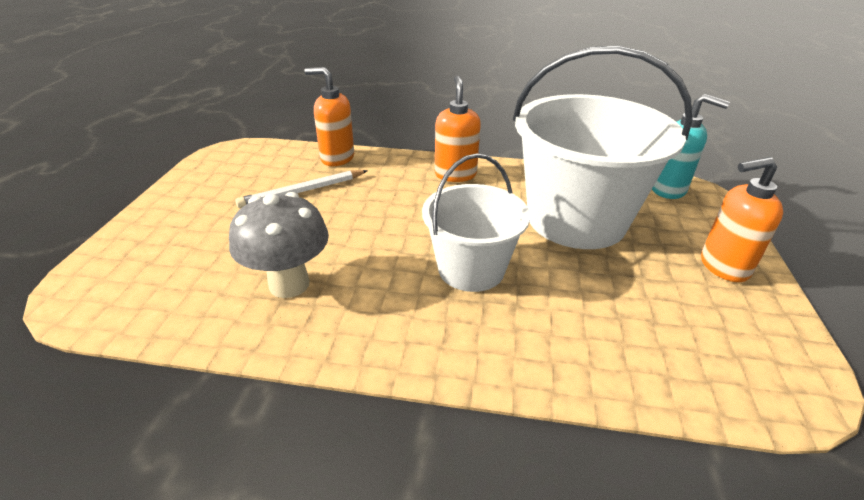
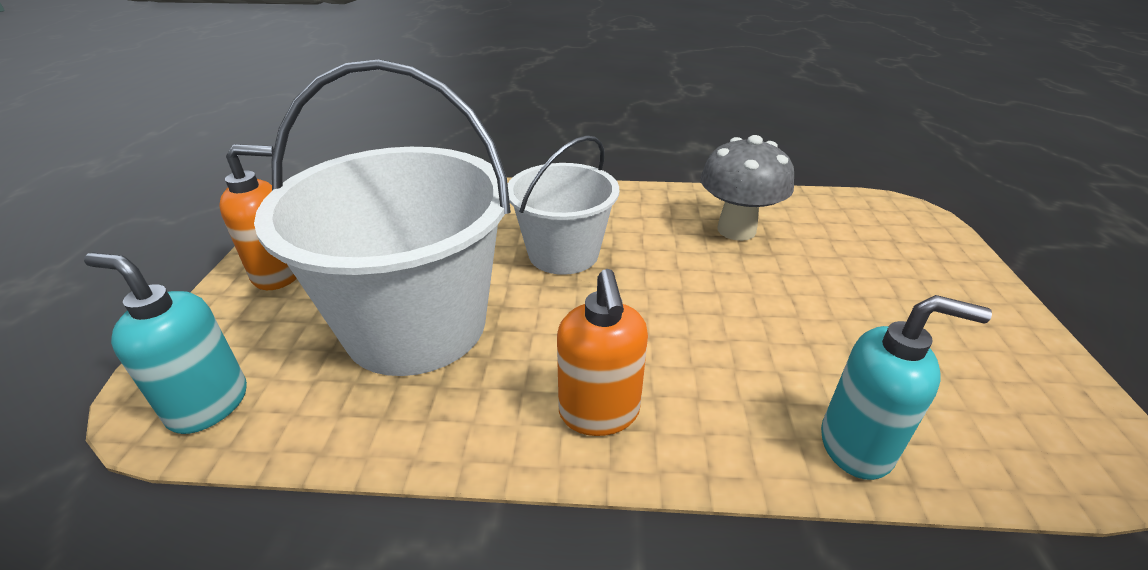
camera: 175 degrees right, 0 degrees up
(303, 191) = (836, 347): white pencil -> none
(337, 158) = (856, 446): orange soap dispenser -> turquoise soap dispenser

